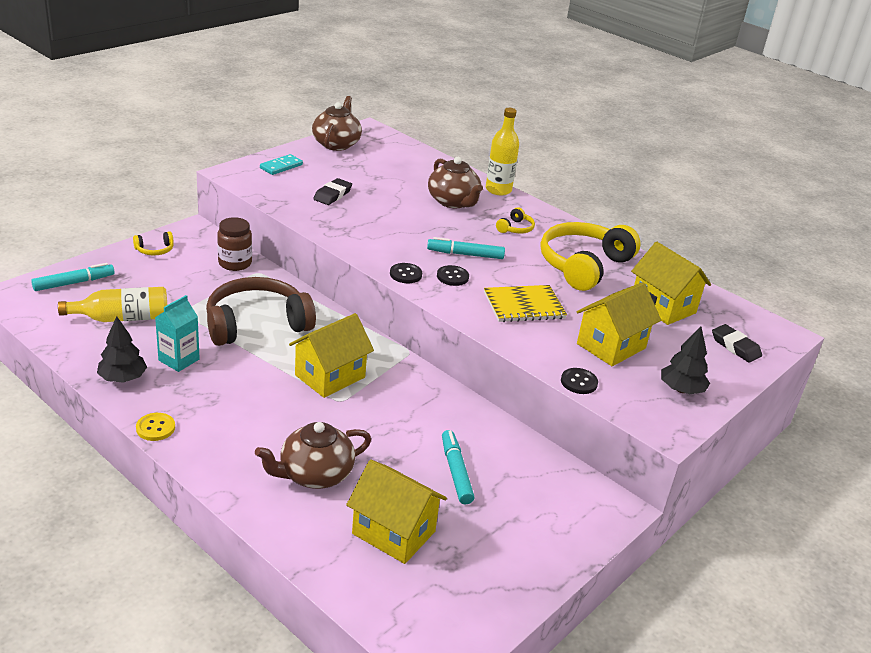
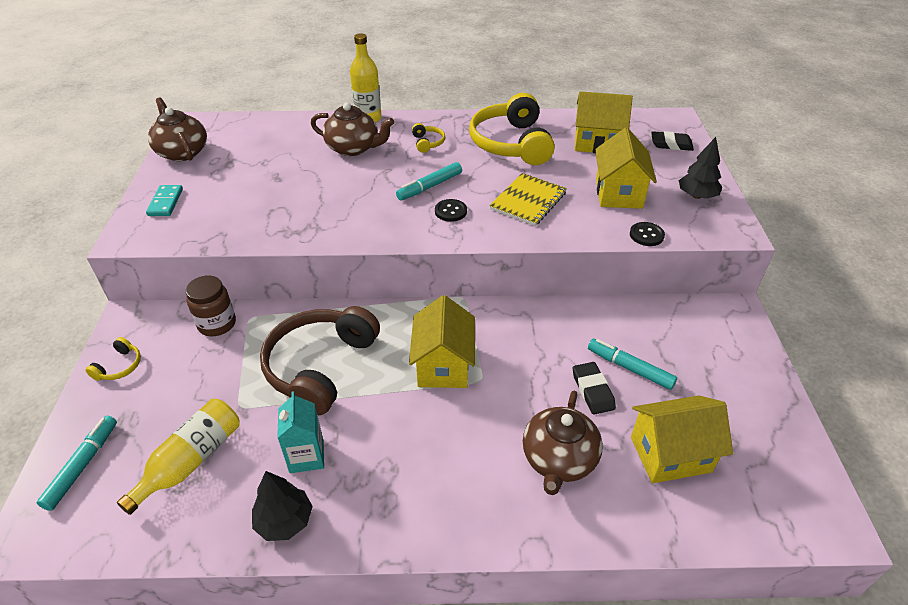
camera: 40 degrees left, 10 degrees up
(155, 428) = (387, 541): yellow button -> none
(332, 195) = (253, 201): black eraser -> black eraser (592, 390)
(405, 274) = (417, 233): black button -> none

